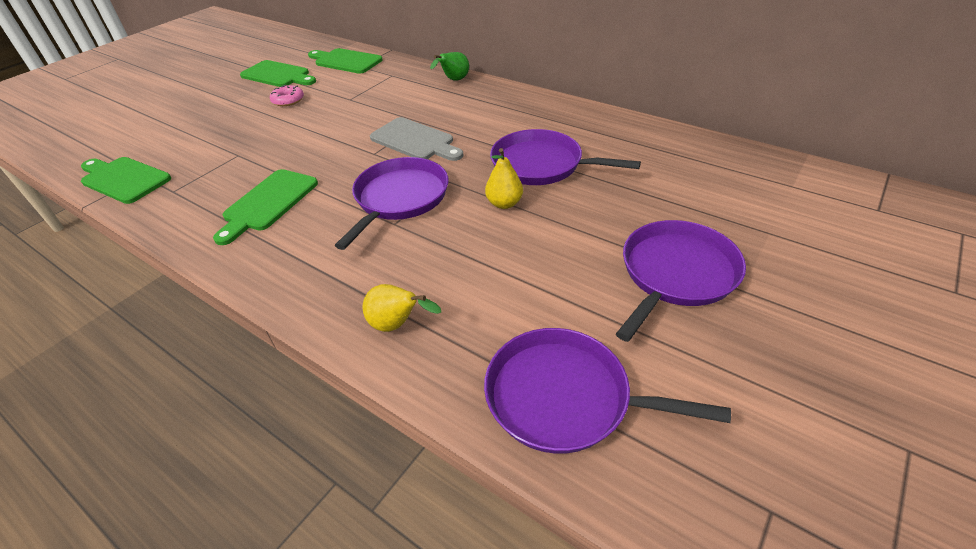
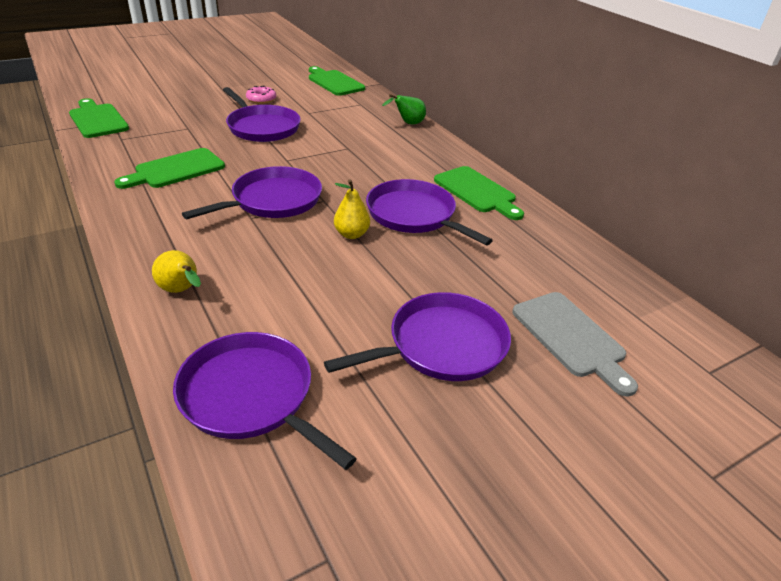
camera: 20 degrees right, 5 degrees down
(278, 75) = (272, 78): green cutting board -> green cutting board (477, 192)
(316, 129) = (262, 127): none -> purple pan
(415, 141) = (328, 161): grey cutting board -> grey cutting board (571, 337)

